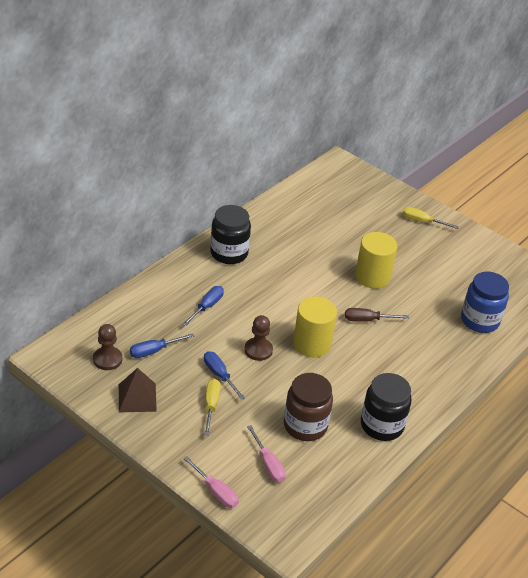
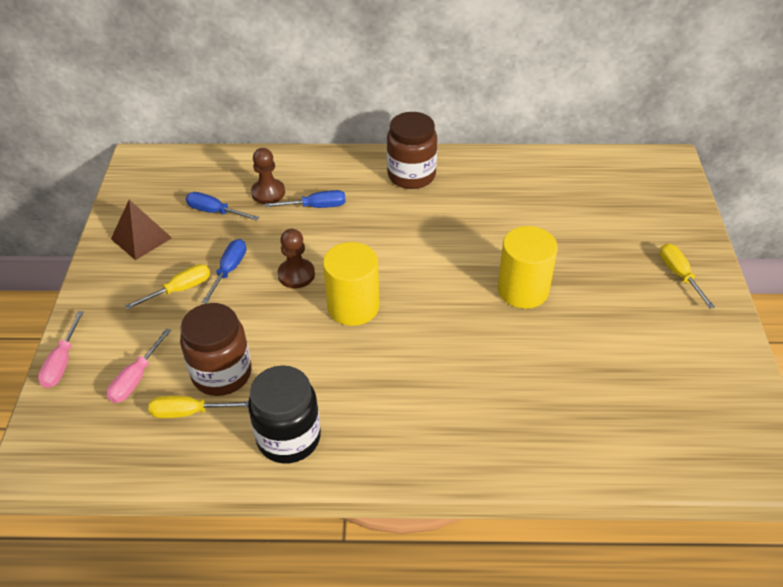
camera: 55 degrees right, 5 degrees up
(107, 359) = (172, 193): brown pawn -> brown pawn (268, 193)
(229, 253) = (411, 175): black jar -> brown jar
(321, 455) = (189, 412): none -> yellow screwdriver
(367, 320) = (447, 327): brown screwdriver -> none
(479, 320) = (581, 426): blue jar -> none

